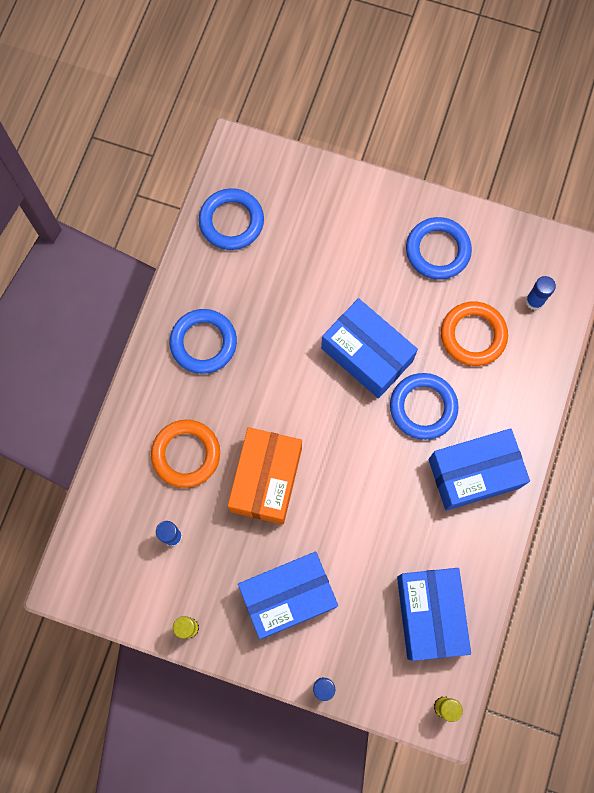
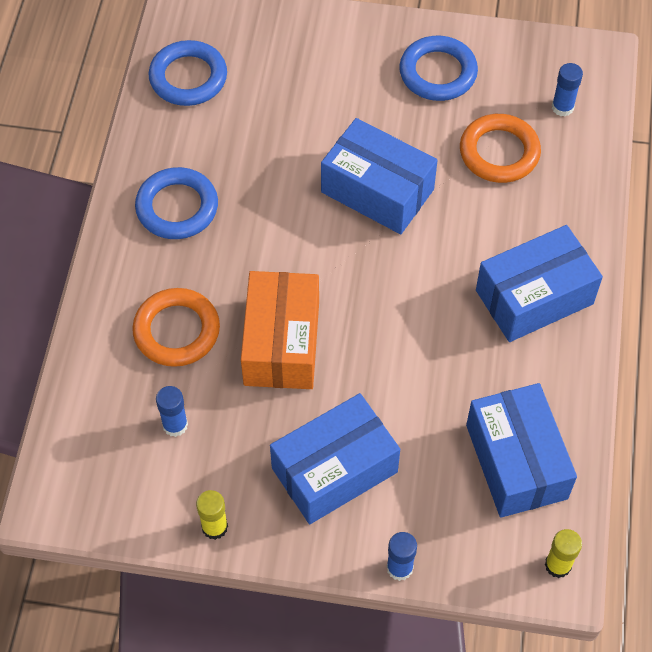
camera: 10 degrees left, 15 degrees down
(423, 407) = (457, 236): blue ring -> none

